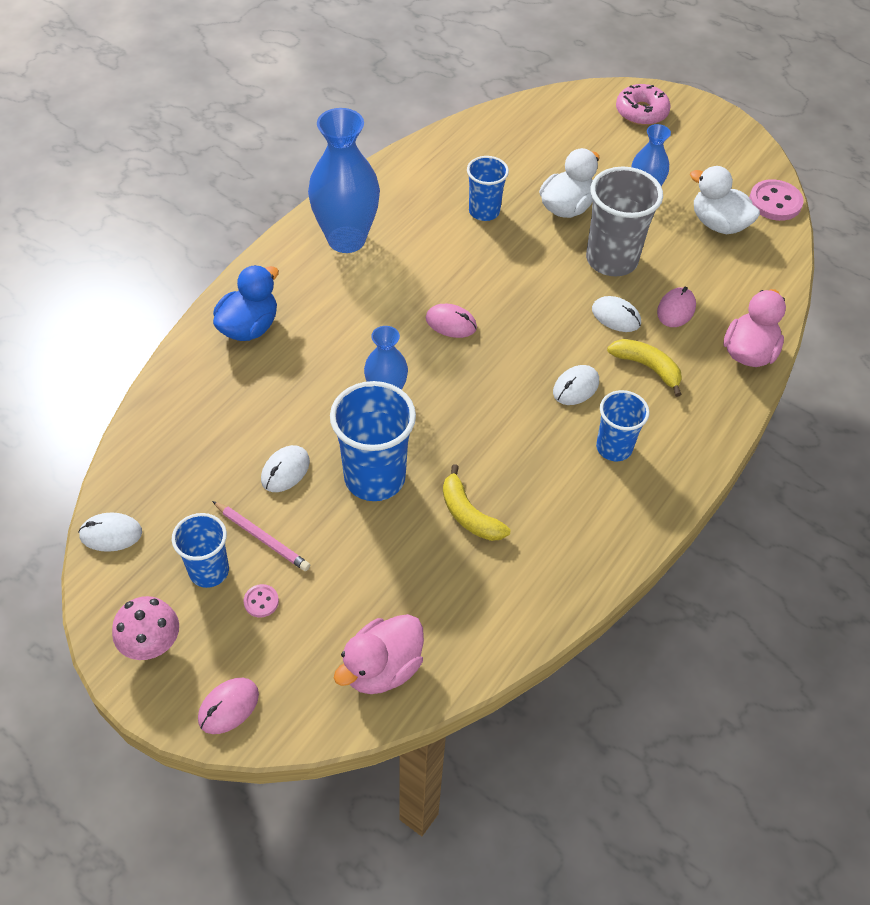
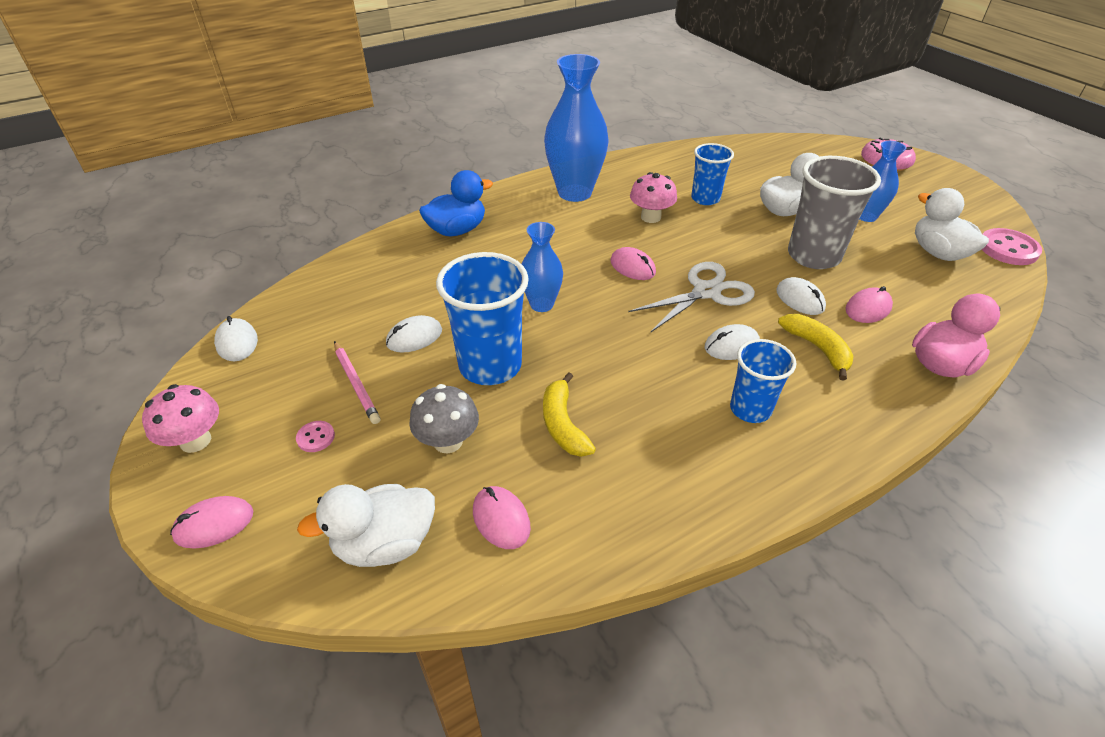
camera: 25 degrees right, 10 degrees down
(111, 534) = (237, 342): white mouse -> white mouse turned 45 degrees clockwise
(209, 571) = (291, 396): blue cup -> none
(380, 564) = (448, 441): none -> grey mushroom
(382, 668) = (385, 543): pink duck -> white duck
(440, 252) = (650, 217): none -> pink mushroom
(462, 615) = (501, 519): none -> pink mouse
(531, 333) = (706, 292): none -> white scissors

